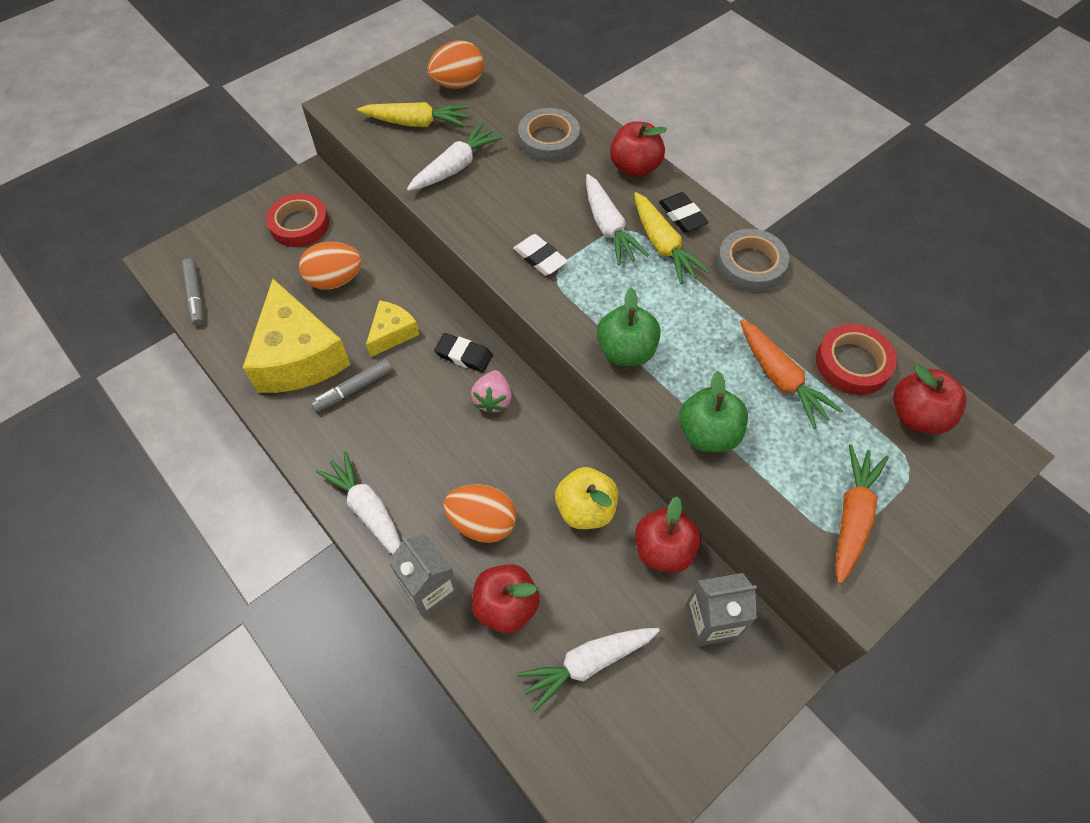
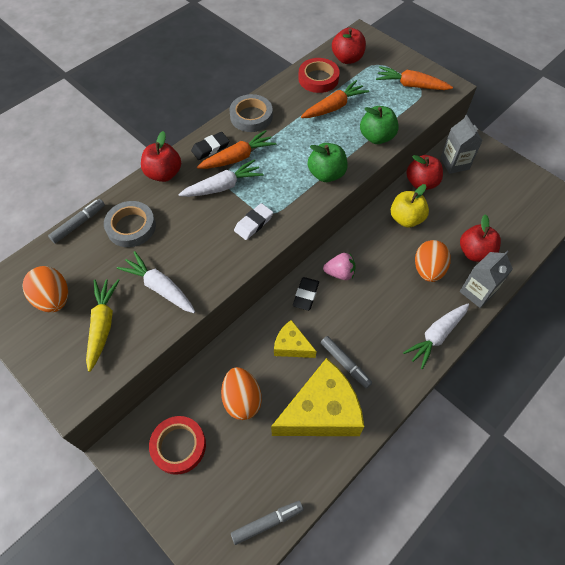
camera: 95 degrees left, 0 degrees up
(559, 95) = (79, 224): none -> grey marker
(587, 663) = (493, 213): white carrot -> none
(663, 245) = (238, 158): yellow carrot -> orange carrot

